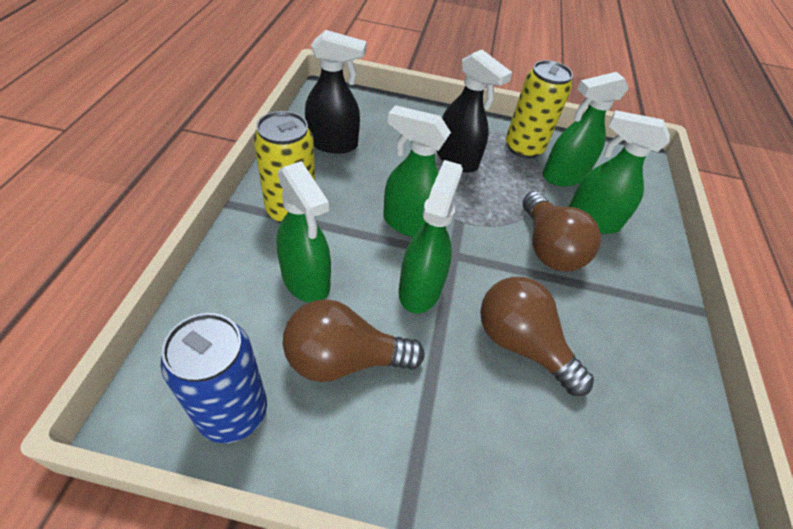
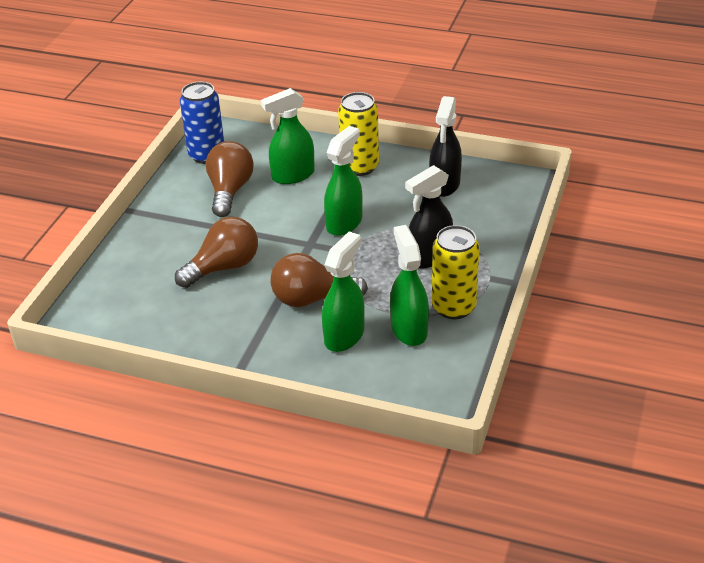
camera: 105 degrees right, 10 degrees down
(420, 288) = (279, 224): green spray bottle -> none

